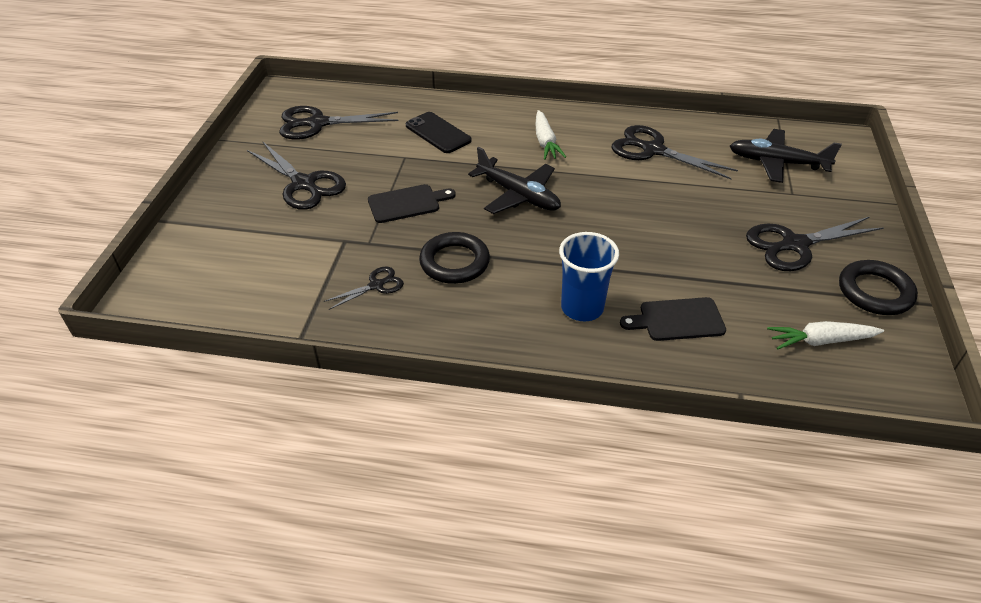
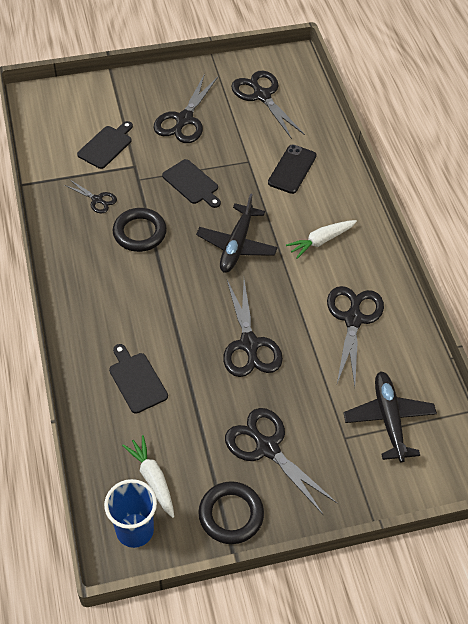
camera: 65 degrees right, 10 degrees up
(291, 255) = (106, 146): none -> black cutting board
(582, 308) = (124, 319): blue cup -> blue cup (135, 530)
(658, 222) = (249, 344): none -> black scissors

